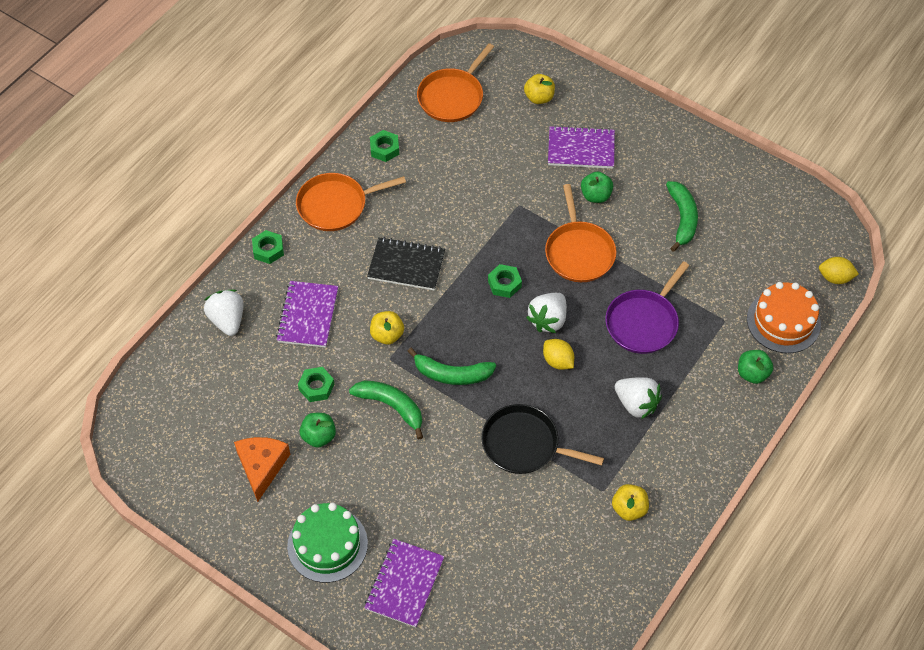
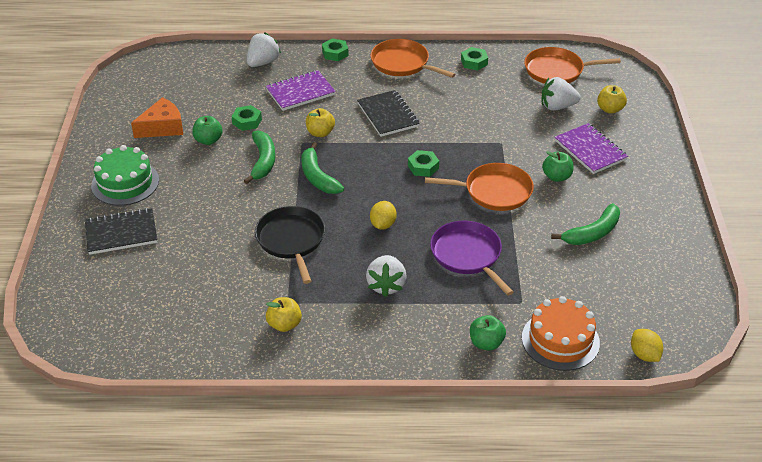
camera: 55 degrees right, 15 degrees down
(404, 584) = (121, 233): purple notebook -> black notebook
(548, 320) = (414, 203): white strawberry -> white strawberry (557, 107)
(579, 252) = (494, 191): orange pan -> orange pan turned 135 degrees counterclockwise
(643, 322) = (468, 255): purple pan -> purple pan turned 60 degrees clockwise

